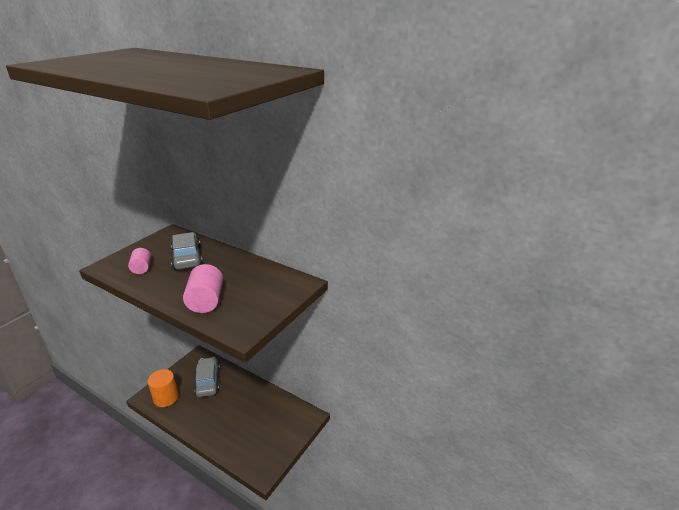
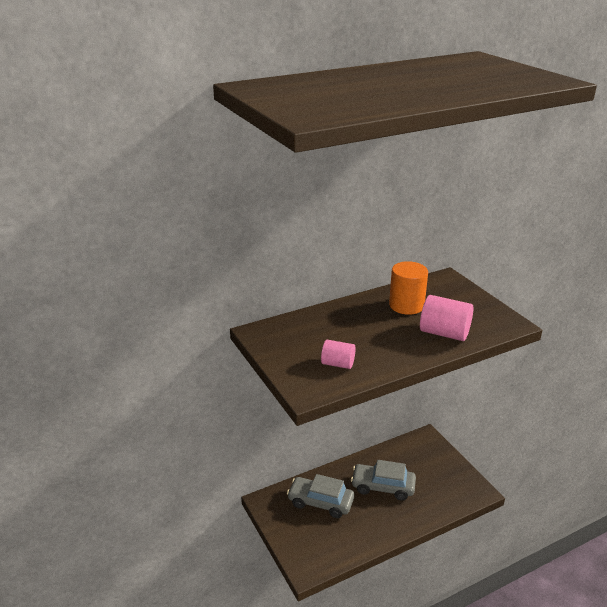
camera: 60 degrees left, 0 degrees up
(166, 398) = (322, 548): orange cylinder -> orange cylinder (406, 305)
(187, 258) = (339, 330): grey car -> grey car (383, 487)

